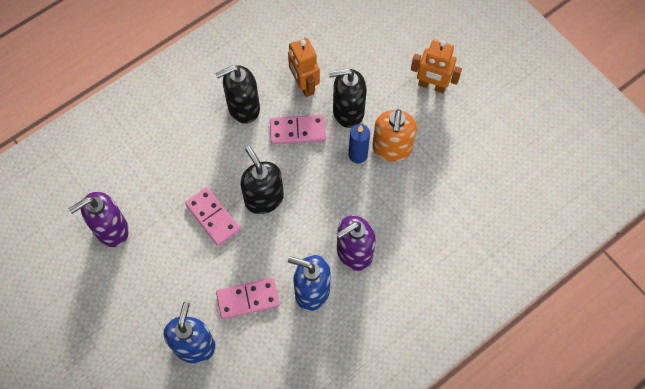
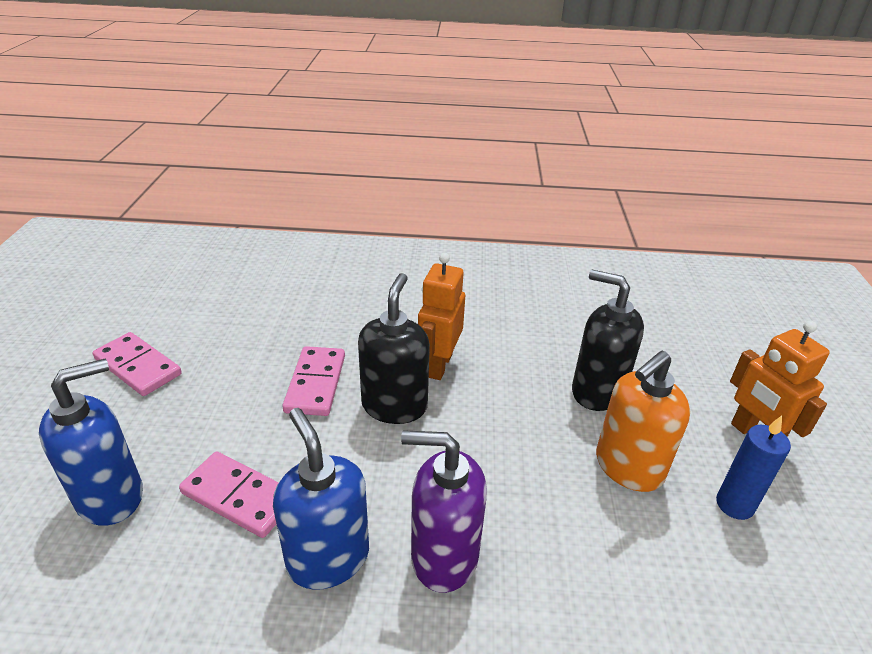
camera: 40 degrees right, 30 degrees down
(111, 230) = (208, 326): purple soap dispenser -> none
(243, 108) = (468, 317): black soap dispenser -> none
(297, 131) = (510, 371): pink domino -> pink domino (138, 367)
(304, 85) = (562, 337): orange robot -> orange robot (438, 365)
(358, 155) = (568, 442): blue candle -> blue candle (734, 505)

